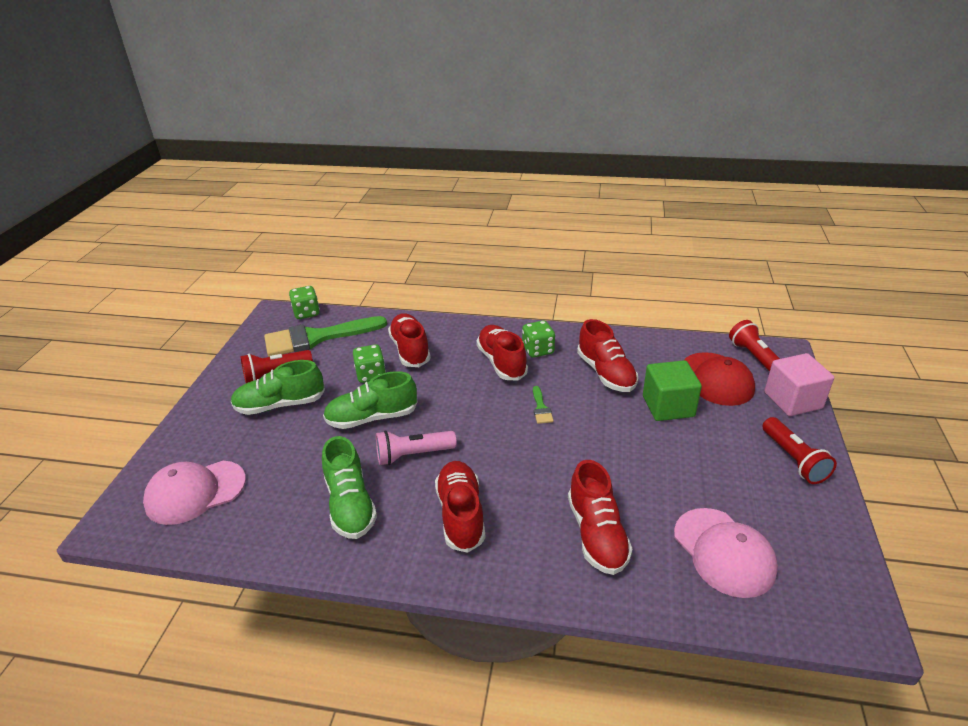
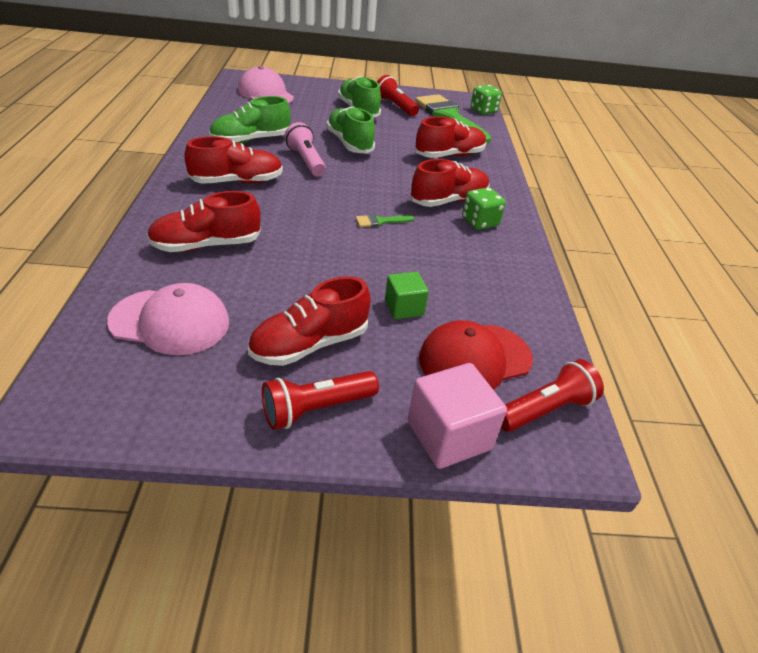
camera: 75 degrees right, 5 degrees up
(371, 375) = (406, 140): green dice -> none
(606, 373) = (454, 265): red shoe -> red shoe (309, 344)
(668, 406) = (404, 307): green cube -> green cube, size x0.62
(724, 552) = (170, 322): pink cap -> pink cap turned 135 degrees counterclockwise

